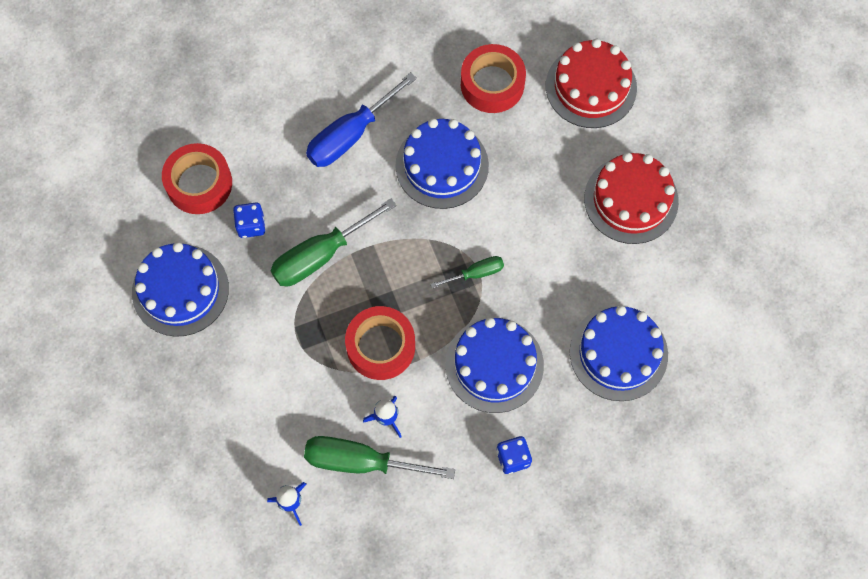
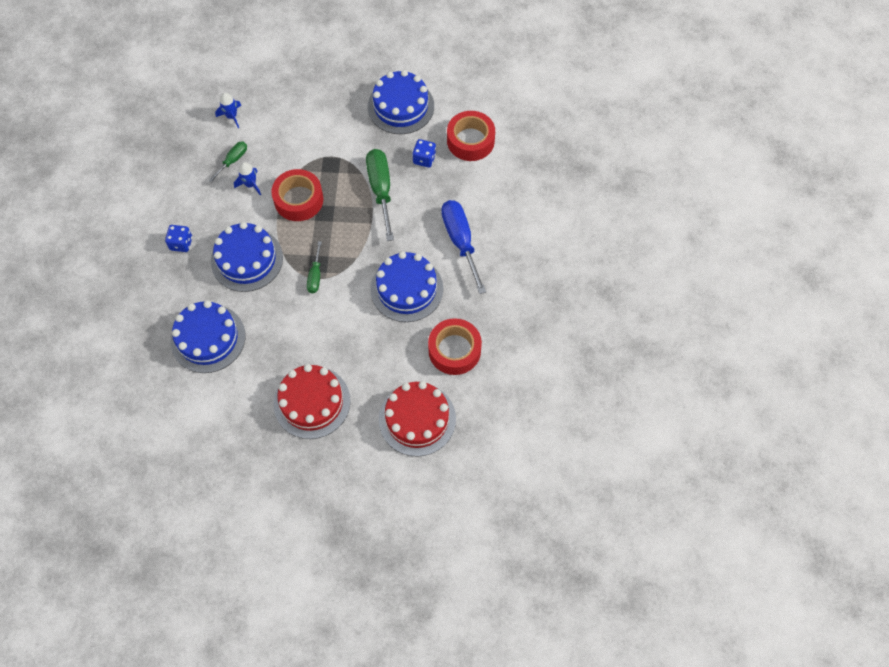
camera: 115 degrees right, 5 degrees down
(360, 461) = (233, 160): green screwdriver -> green screwdriver, size x0.53

